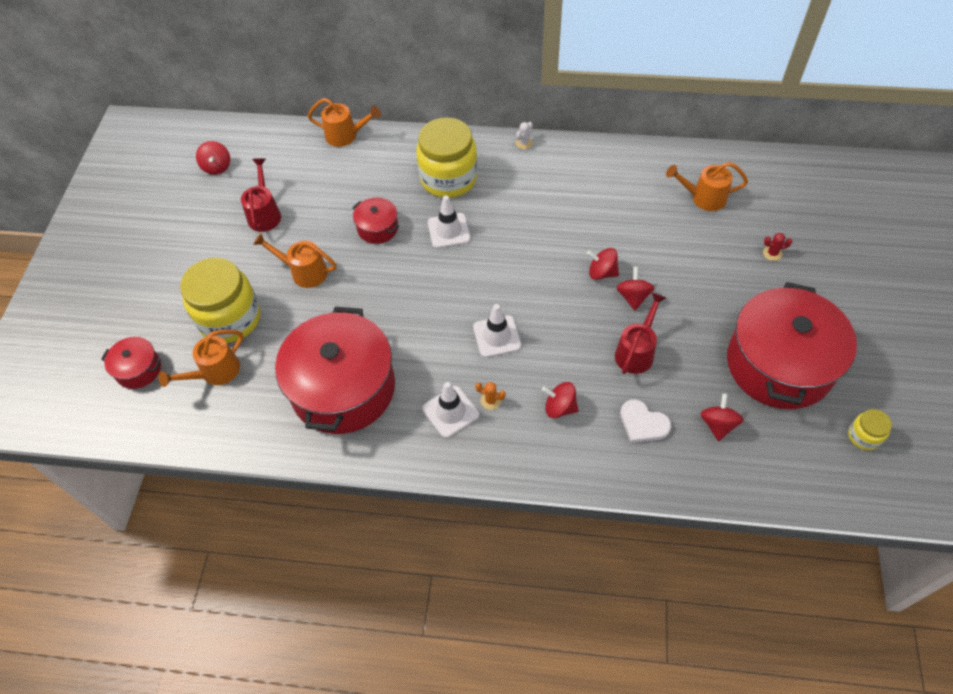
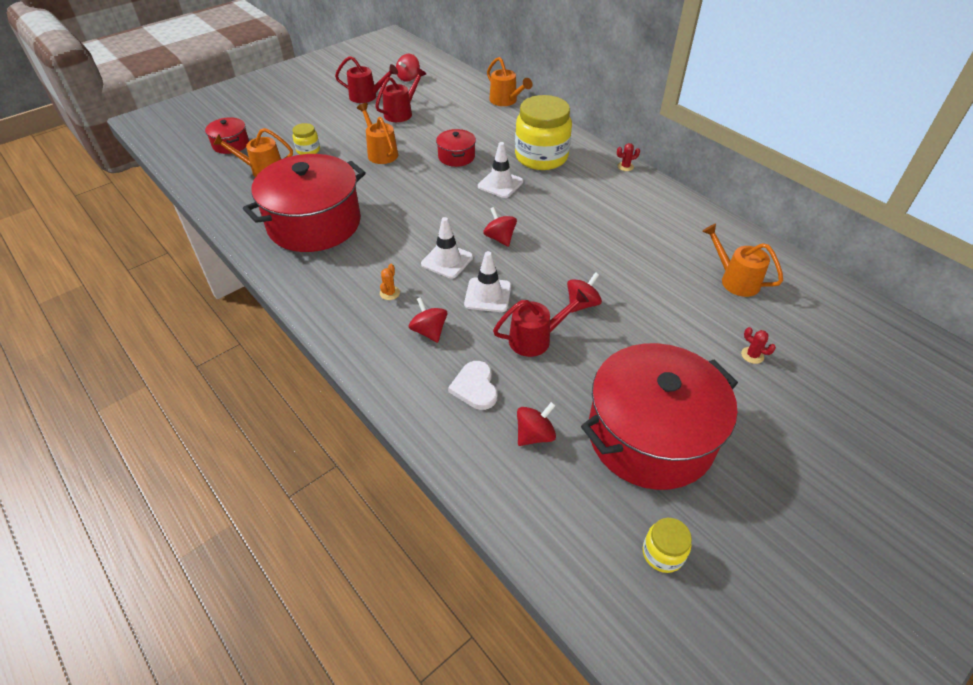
camera: 40 degrees right, 10 degrees down
(205, 216) = (367, 96): none -> red watering can
(230, 318) = (308, 150): yellow jar -> yellow jar, size x0.45
(450, 412) = (356, 281): white traffic cone -> white traffic cone (488, 295)
(490, 400) = (389, 293): orange cactus -> orange cactus turned 45 degrees clockwise
(524, 143) = (625, 166): white cactus -> red cactus
(602, 272) = (578, 273): red spinning top -> red spinning top (500, 238)

